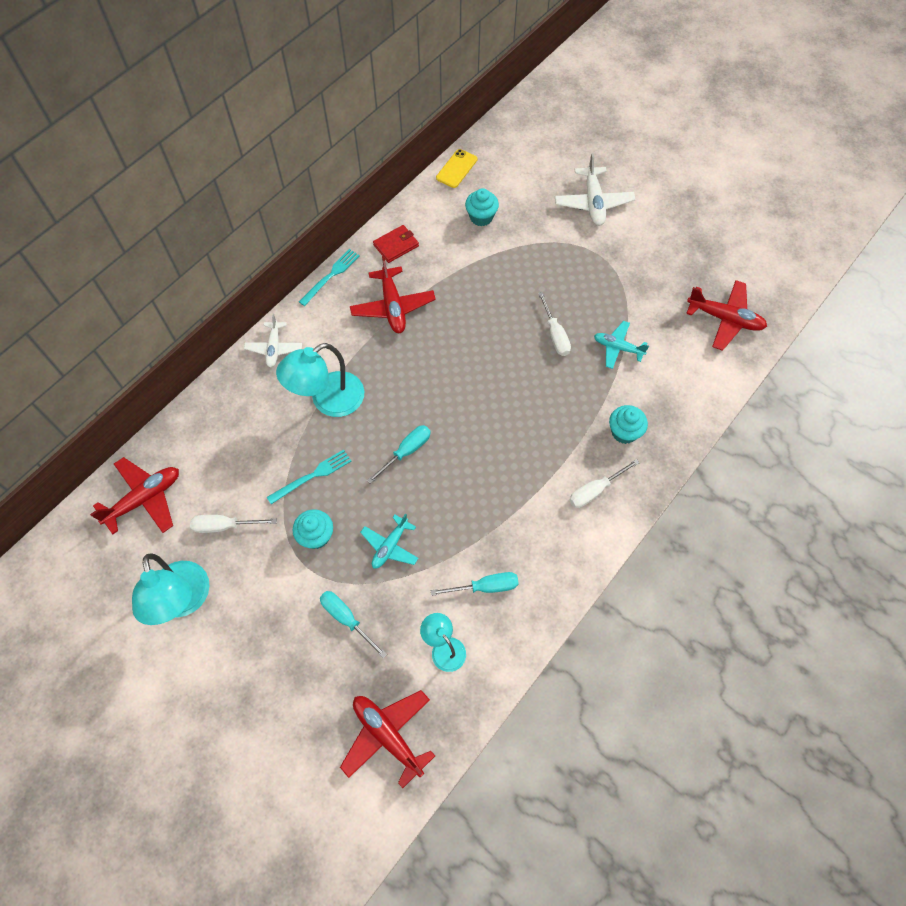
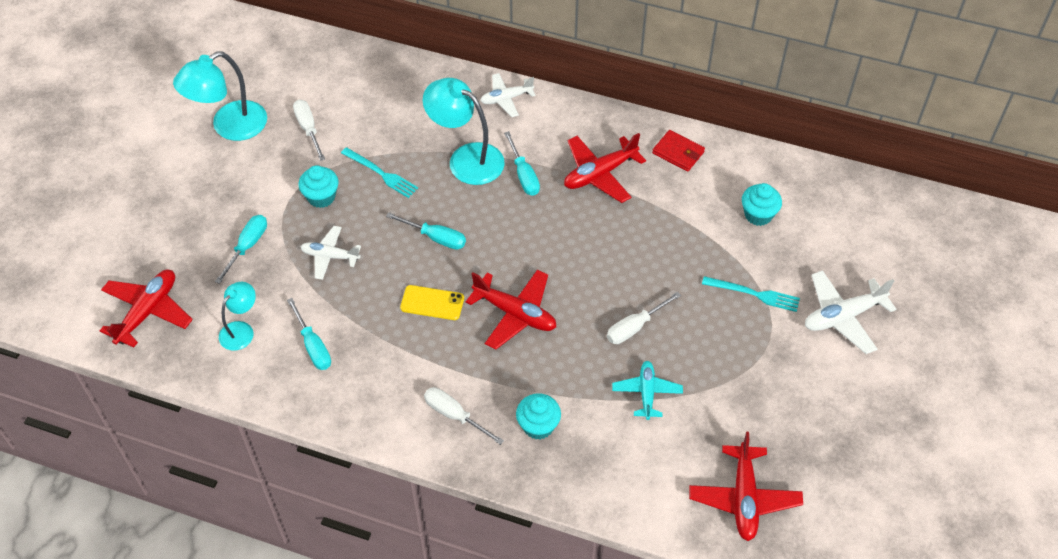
camera: 70 degrees right, 10 degrees down
(144, 499) = (315, 66): red plane -> red plane (515, 314)
(331, 276) = (611, 113): turquoise fork -> turquoise fork (754, 294)
(368, 362) = (524, 175): none -> turquoise screwdriver
(390, 546) = (330, 256): turquoise plane -> white plane
(456, 169) = (813, 173): yellow phone -> yellow phone (432, 303)

